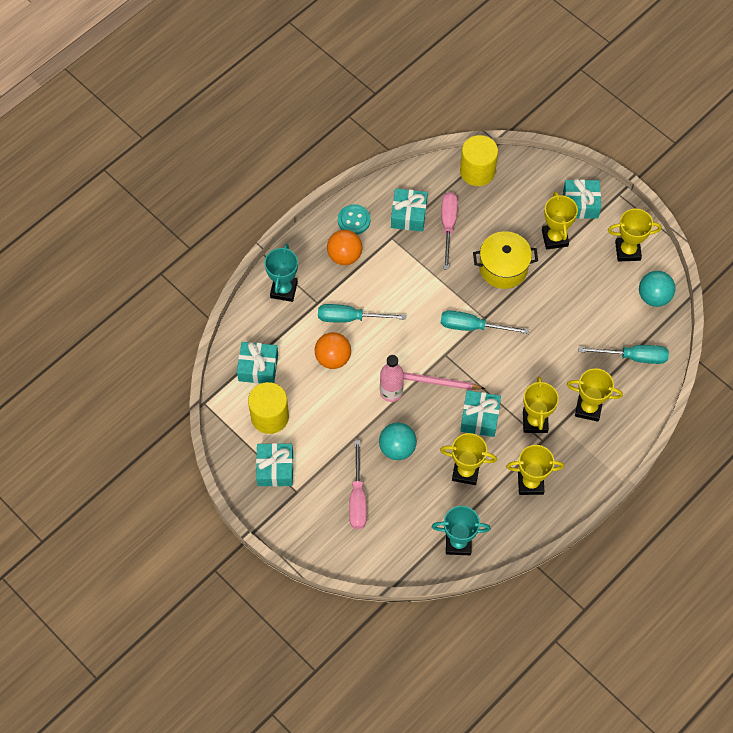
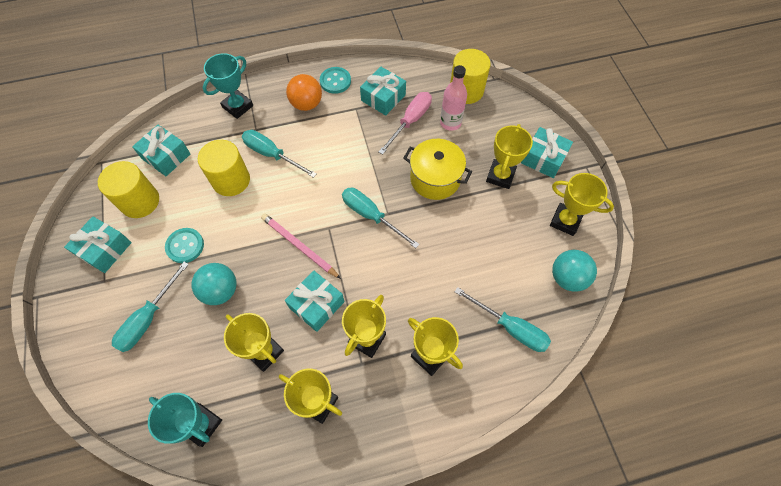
camera: 30 degrees right, 0 degrees up
(333, 358) = (231, 180): orange ball -> yellow cylinder
(340, 431) = (185, 246): none -> turquoise button
(357, 498) = (148, 318): pink screwdriver -> turquoise screwdriver
(391, 392) = (256, 236): pink bottle -> pink bottle (450, 123)

